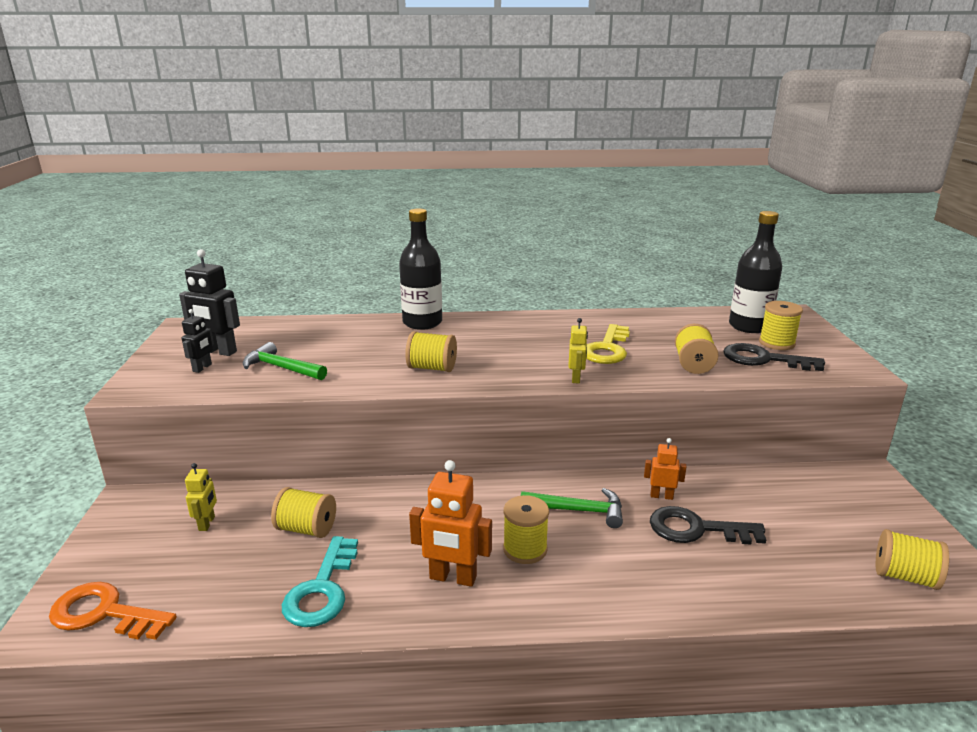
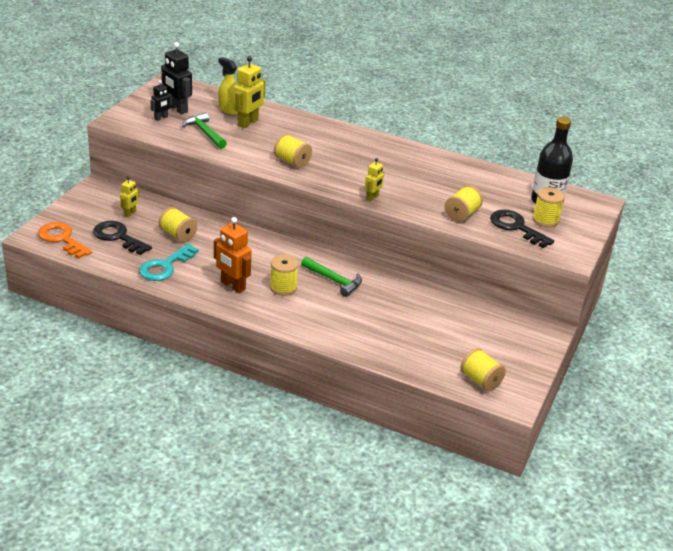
camera: 25 degrees right, 10 degrees up
(292, 335) = (229, 109): none -> yellow spray bottle
(331, 342) = (248, 123): none -> yellow robot
(422, 323) = (319, 126): black bottle -> none
(607, 349) = (419, 185): yellow key -> none
(661, 496) = (393, 291): orange robot -> none
(696, 529) = (391, 315): black key -> black key (118, 237)

